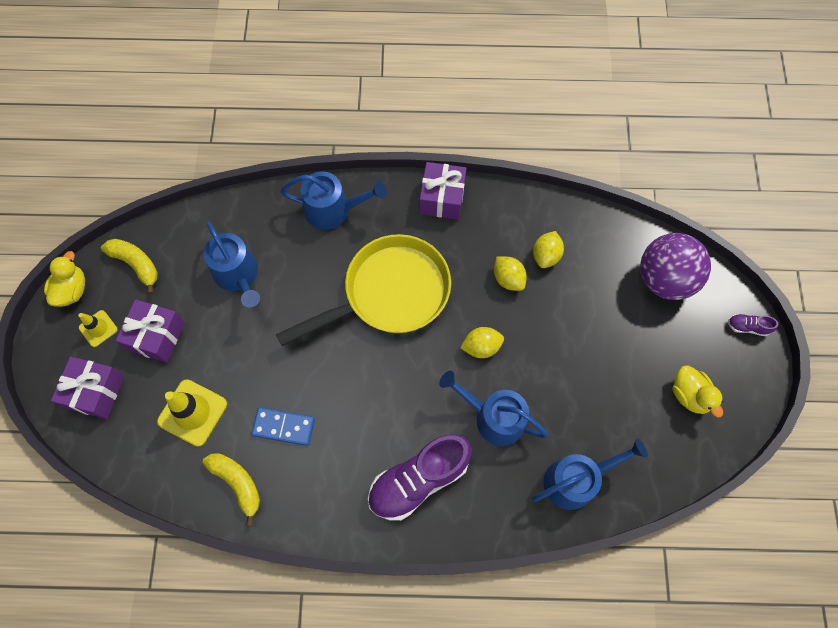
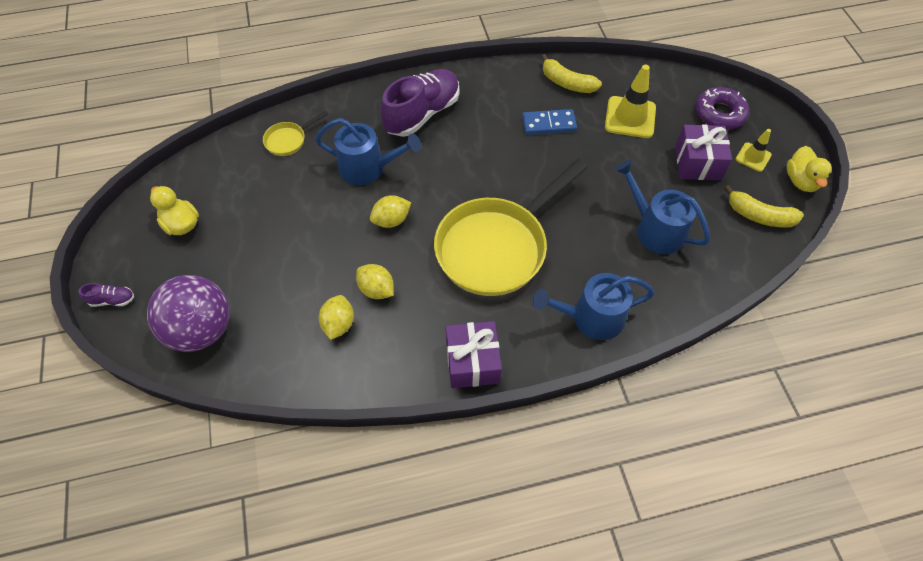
camera: 165 degrees right, 10 degrees down
(95, 392) = (719, 114): purple gift -> purple donut
(575, 480) = (288, 140): blue watering can -> yellow pan

